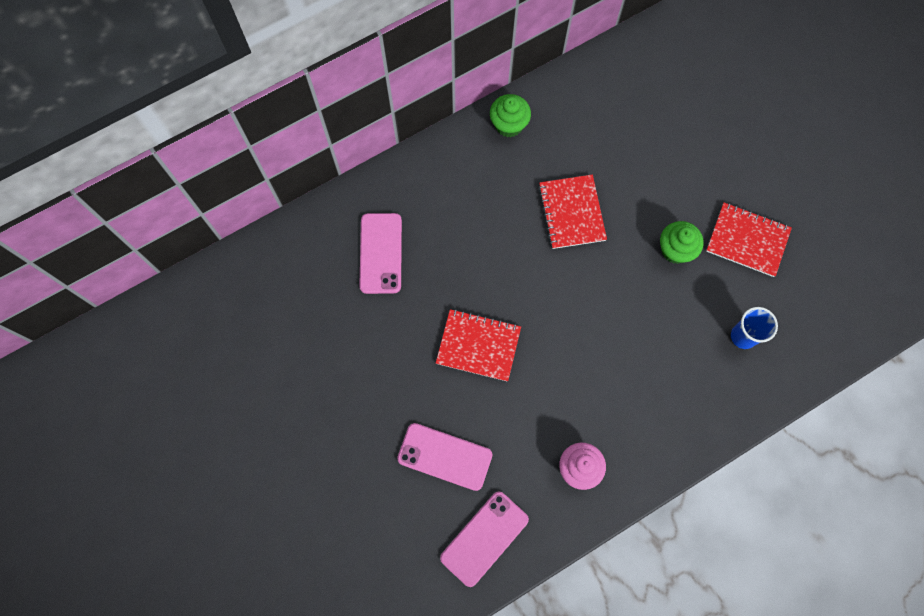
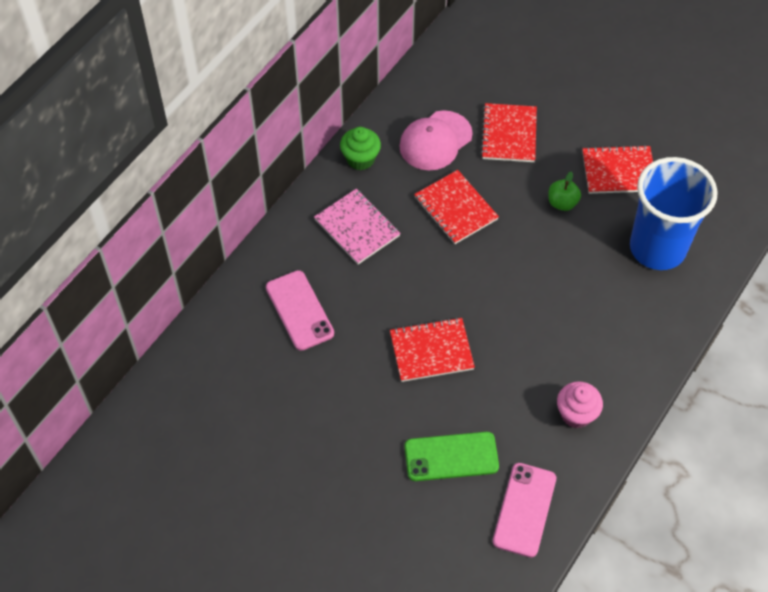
camera: 25 degrees left, 15 degrees down
(445, 457) = (451, 457): pink phone -> green phone
(471, 193) = (357, 228): none -> pink notebook
(587, 135) = (435, 141): none -> pink cap
(660, 157) = (509, 134): none -> red notebook
(675, 250) = (562, 203): green cupcake -> green apple
(743, 336) = (657, 248): blue cup -> blue cup, size x2.20

